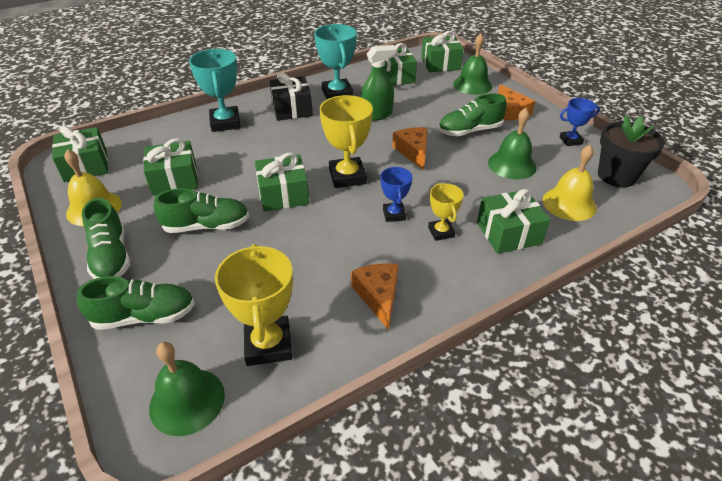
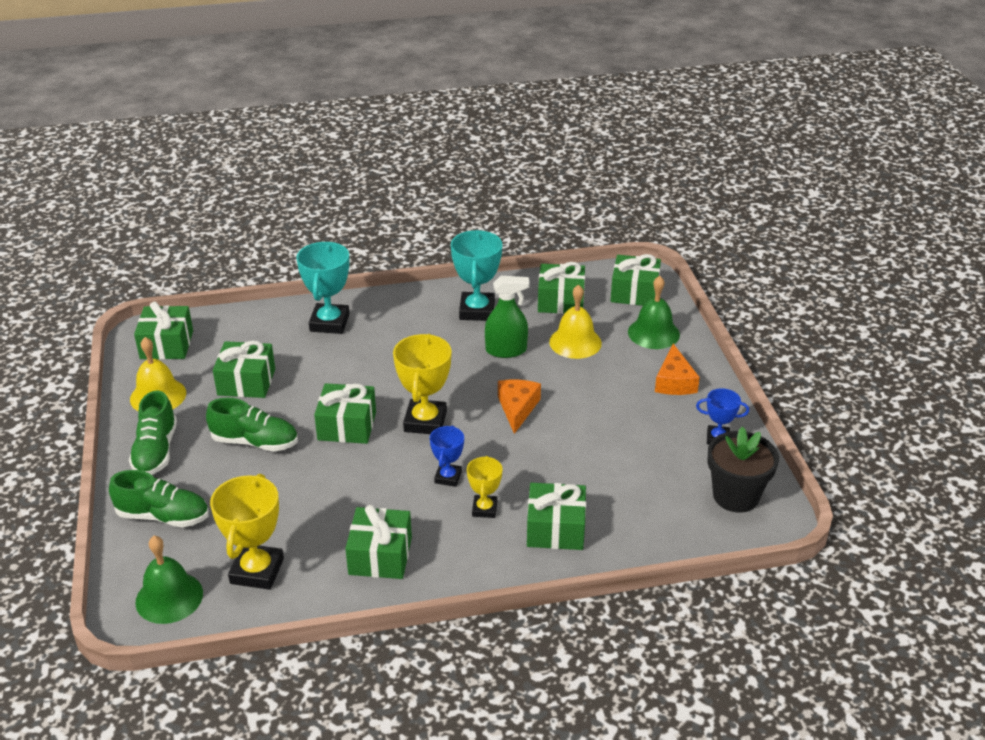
camera: 20 degrees right, 5 degrees down
(292, 109) = (412, 320): black gift -> none
(378, 296) = (380, 556): orange cheese -> green gift
(469, 131) = (602, 397): green shoe -> none
(512, 165) = (620, 452): green bell -> none
(569, 203) = (650, 514): yellow bell -> yellow bell (575, 342)

